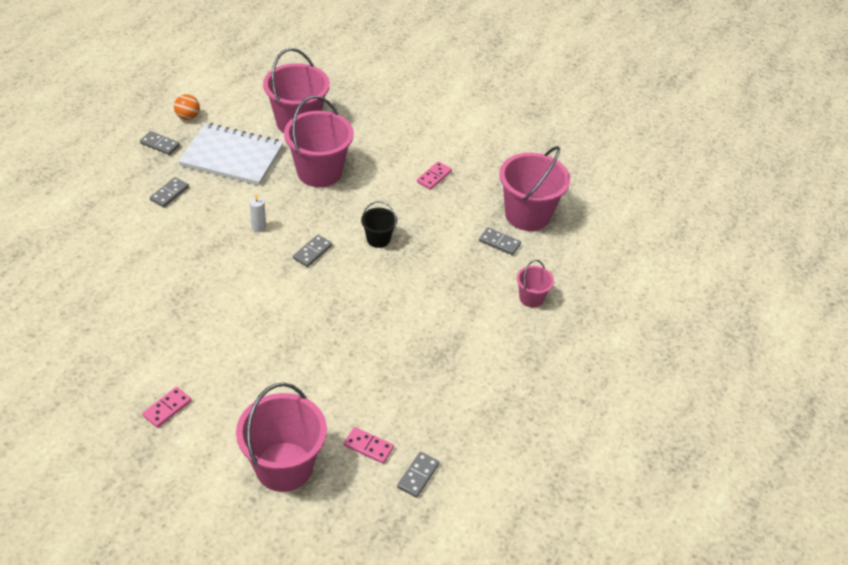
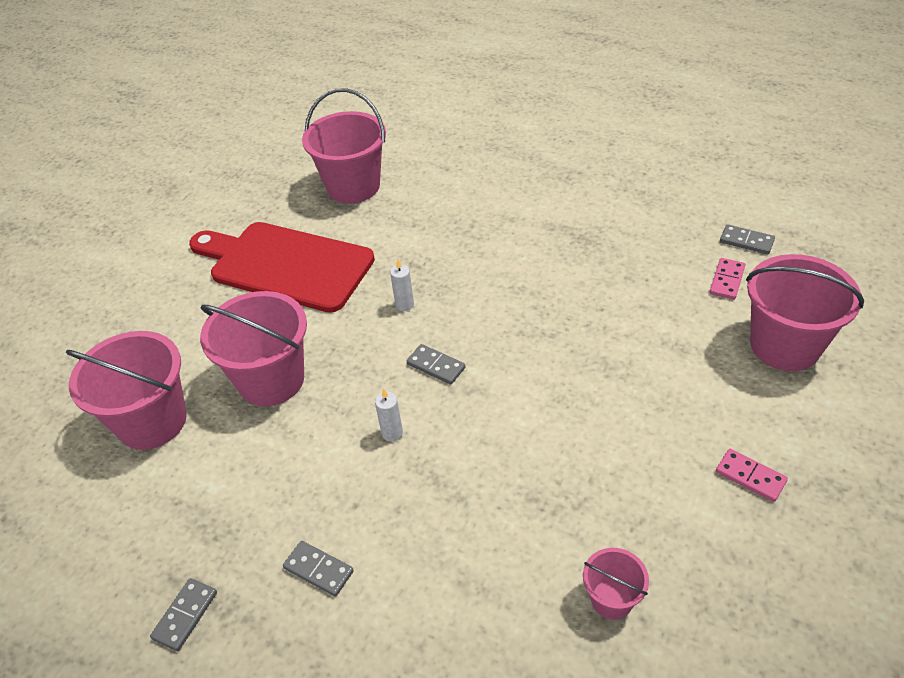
camera: 85 degrees left, 0 degrees up
(188, 117) = (110, 585): orange ball -> none
(232, 156) = (228, 496): white notebook -> none
(378, 239) = (404, 305): black bucket -> white candle
(434, 177) = (285, 265): pink domino -> red cutting board
(499, 242) = (401, 205): grey domino -> none
(531, 298) = (483, 179): pink bucket -> pink bucket (611, 599)

